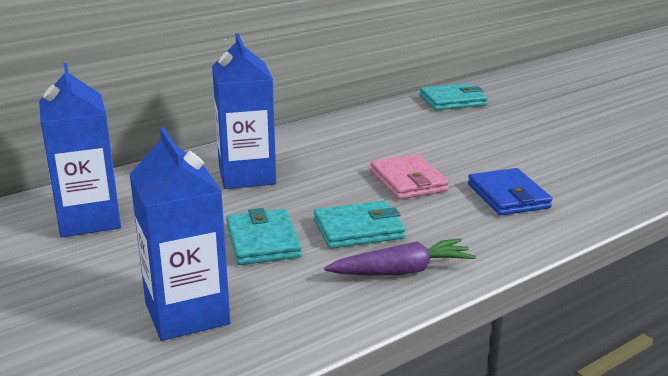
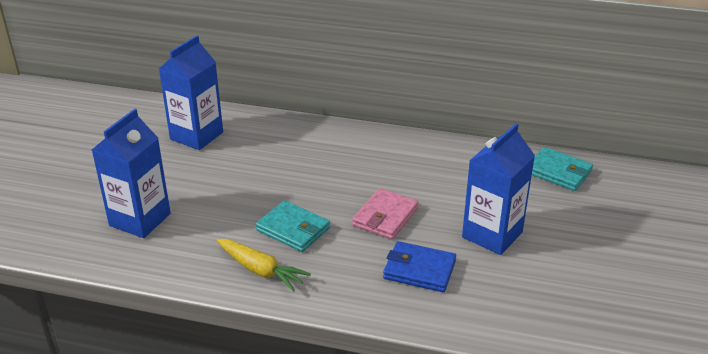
camera: 50 degrees right, 10 degrees up
(247, 176) = (311, 154): blue carton -> blue carton (492, 235)
(263, 241) = (238, 203): turquoise wallet -> none
(401, 271) = (260, 270): purple carrot -> yellow carrot
(508, 196) = (419, 270): blue wallet -> blue wallet turned 75 degrees clockwise

